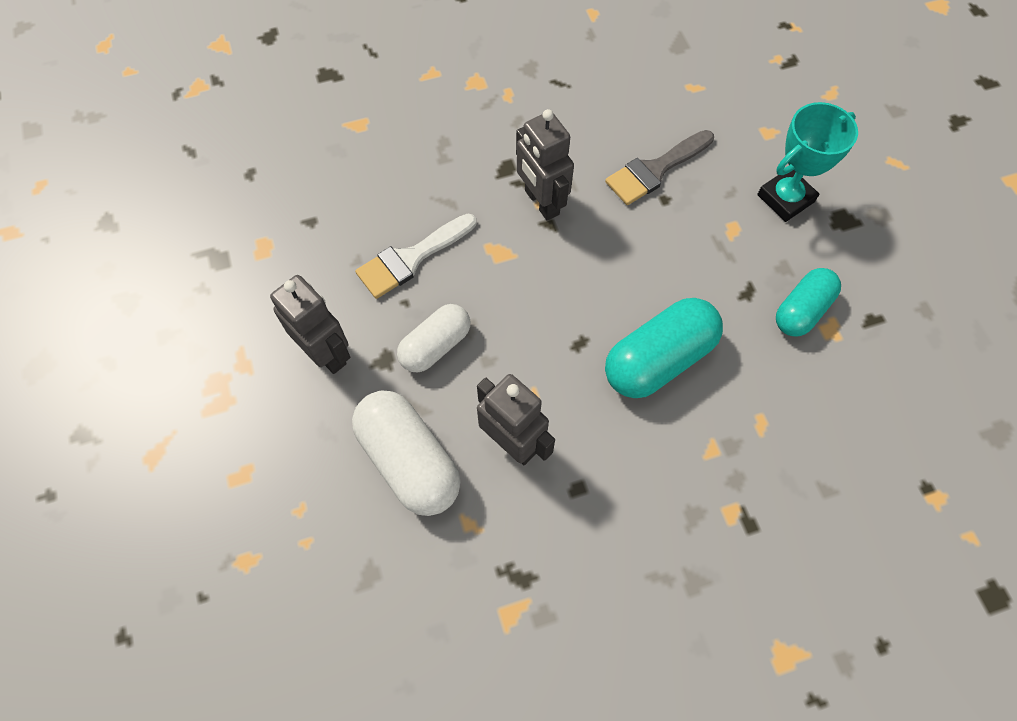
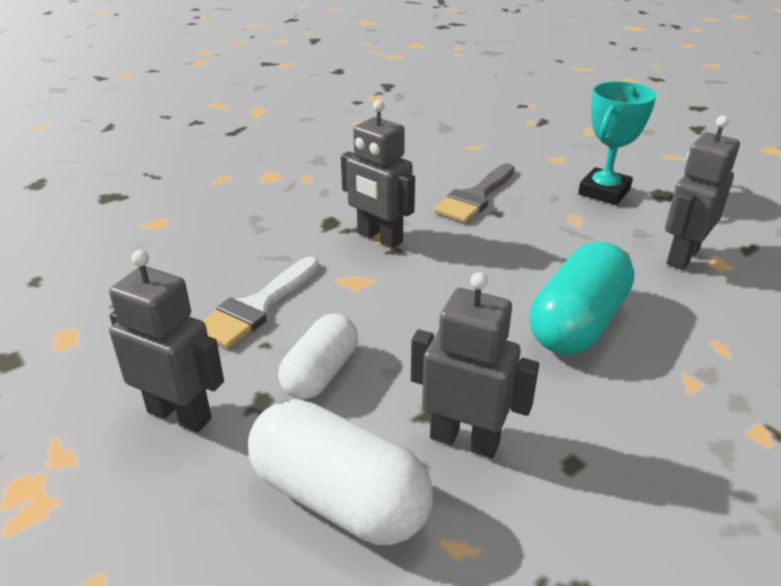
camera: 20 degrees left, 30 degrees down
(801, 310) = (682, 256): turquoise capsule -> grey robot

